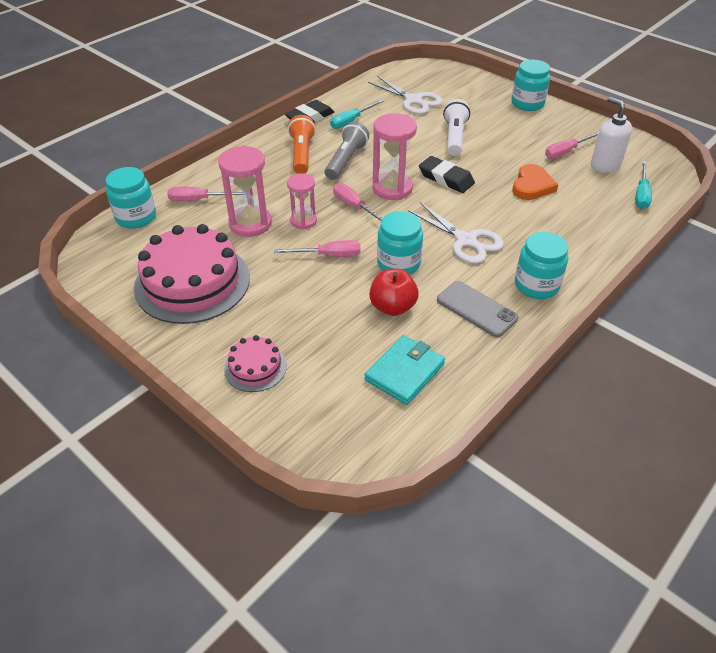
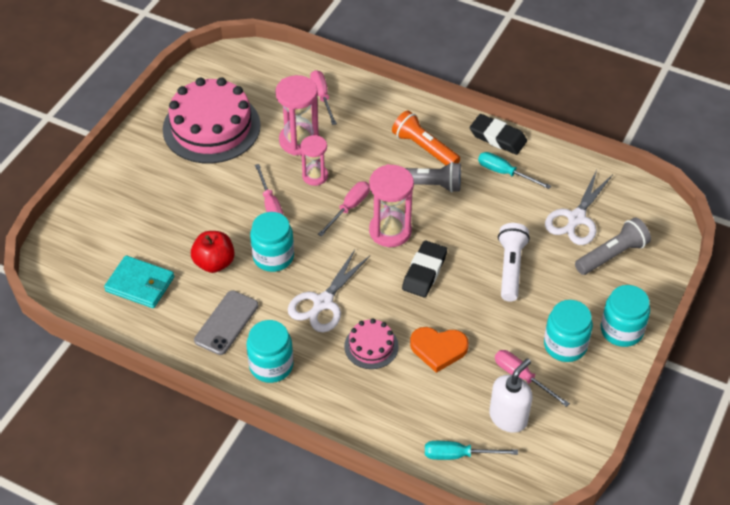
camera: 75 degrees right, 5 degrees up
(136, 217) = (284, 65): turquoise jar -> turquoise jar (565, 345)
(255, 367) = (126, 192): pink cake -> pink cake (371, 346)
(302, 154) = (424, 148): orange flashlight -> orange flashlight turned 120 degrees counterclockwise
(454, 137) = (510, 268): white flashlight -> white flashlight turned 75 degrees counterclockwise
(455, 93) = (612, 255): none -> grey flashlight

